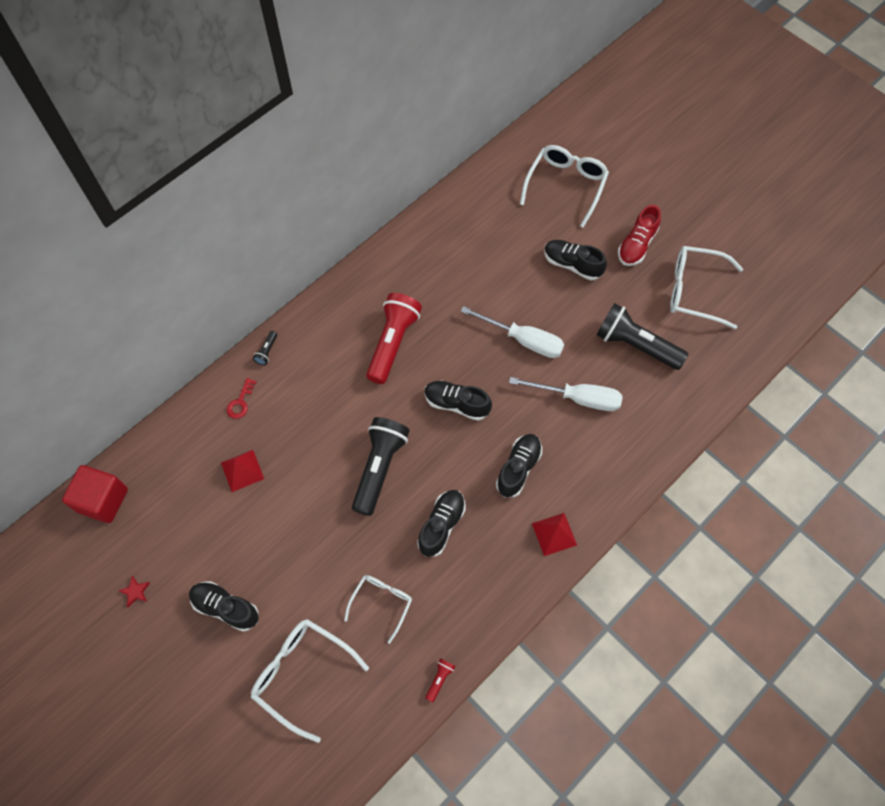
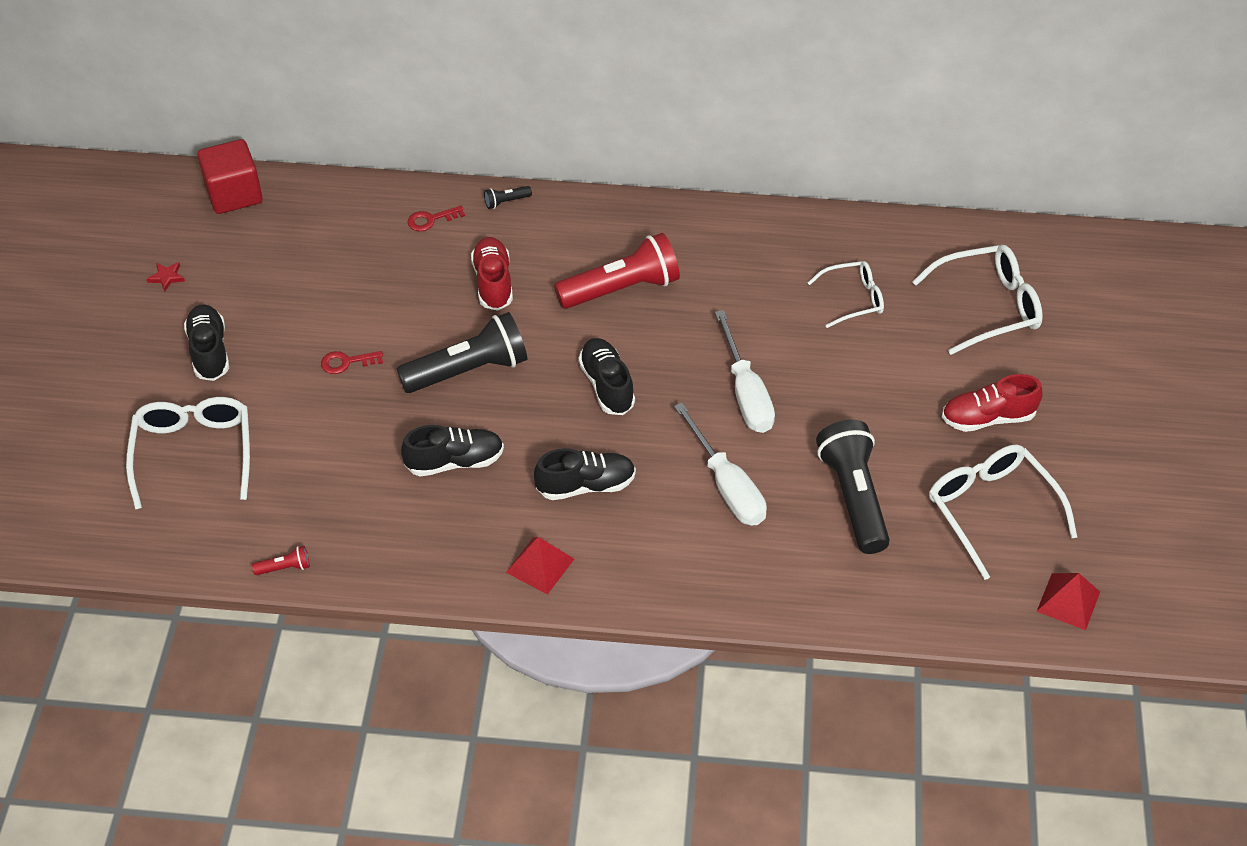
camera: 50 degrees right, 15 degrees down
(242, 470) = (360, 269): red pyramid -> red pyramid (1068, 601)
(310, 531) = (347, 362): none -> red key
(324, 405) = (493, 283): none -> red shoe
(381, 603) = (323, 467): white glasses -> white glasses (853, 299)
(572, 265) = (891, 376): black shoe -> none

